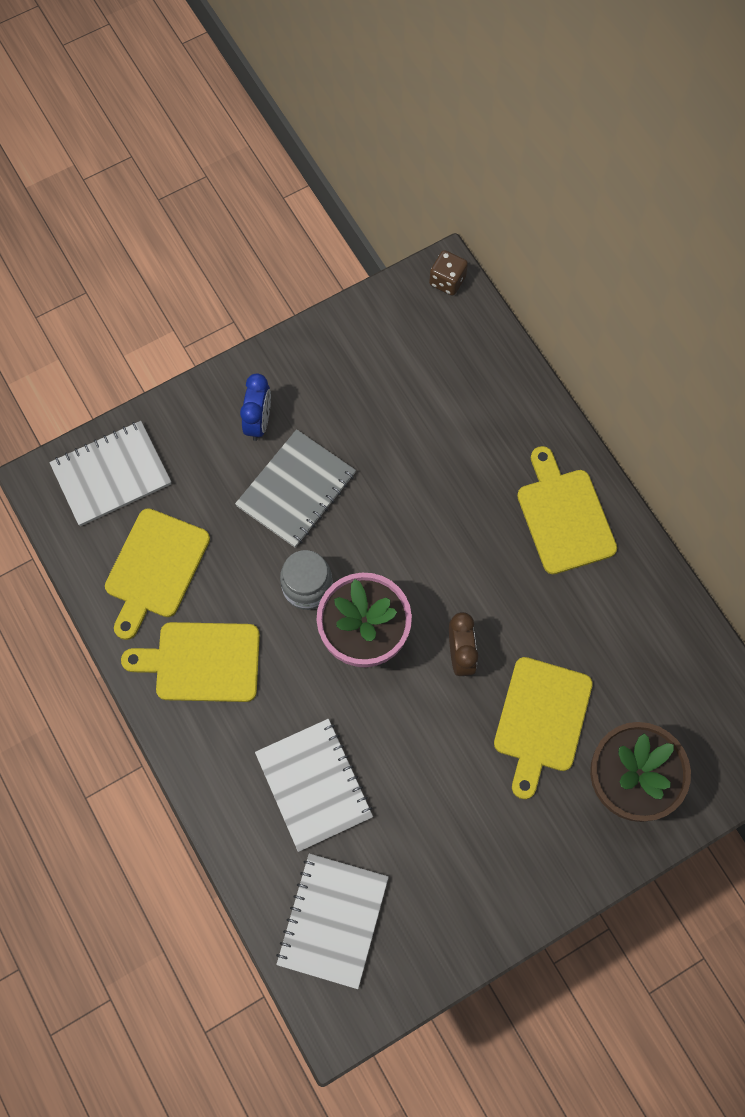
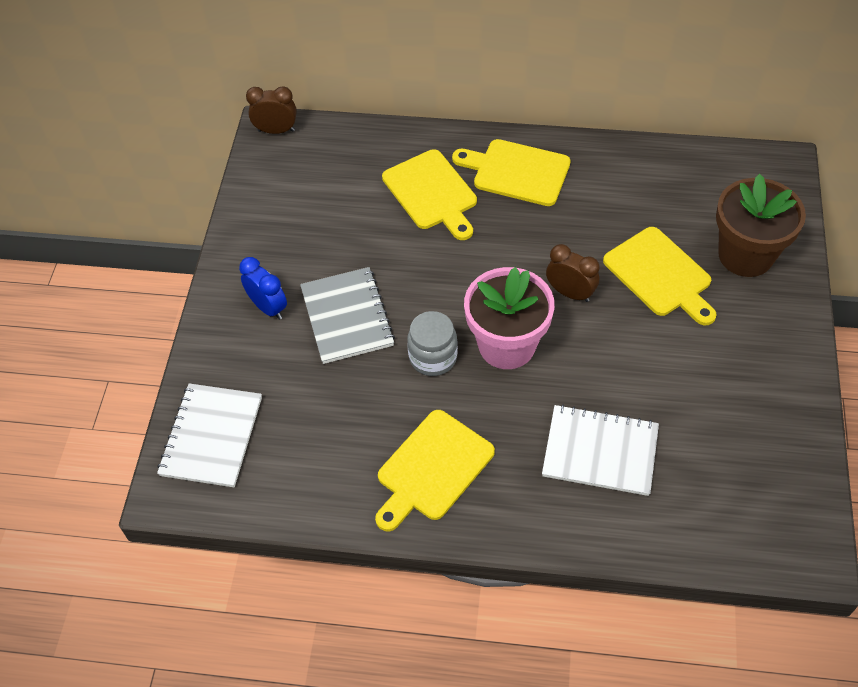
camera: 50 degrees left, 15 degrees down
(155, 568) = (322, 454): yellow cutting board -> yellow cutting board (432, 193)
(333, 920) = (723, 506): white notebook -> none
(447, 281) = (276, 130): brown dice -> brown clock

